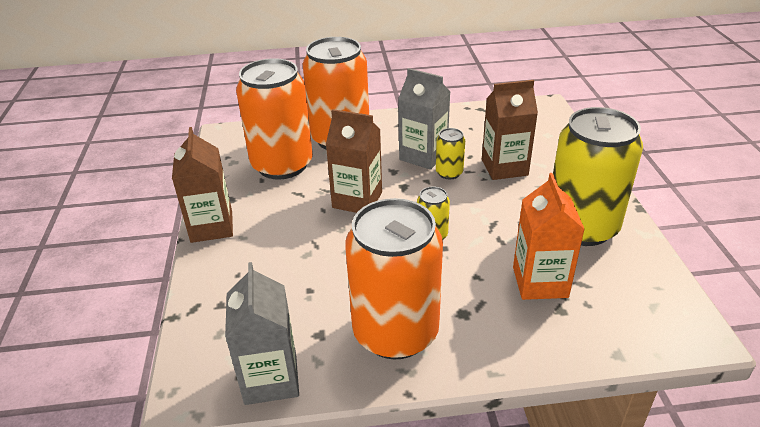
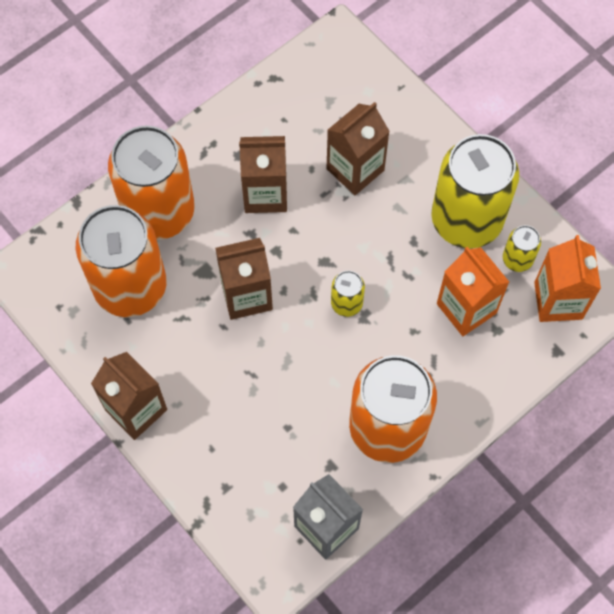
camera: 35 degrees left, 30 degrees up
(423, 156) = (265, 194): grey carton -> brown carton
(449, 173) = (307, 207): yellow can -> yellow can (517, 259)
(642, 316) = (558, 300): none -> orange carton

